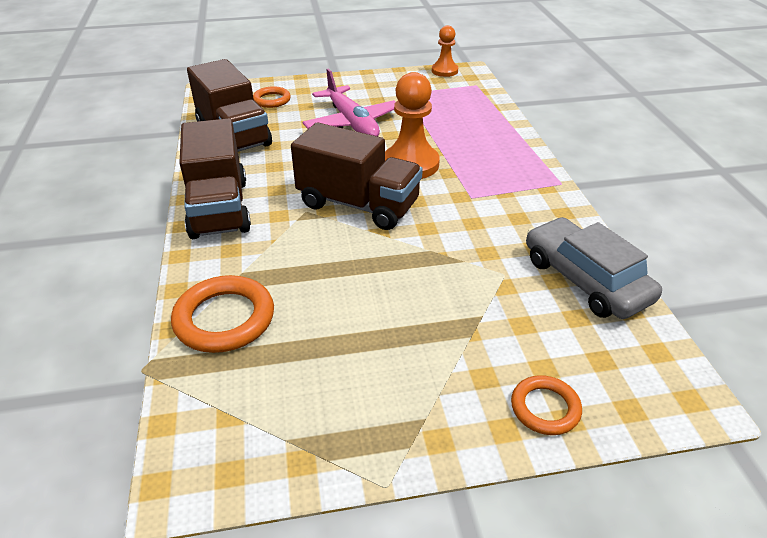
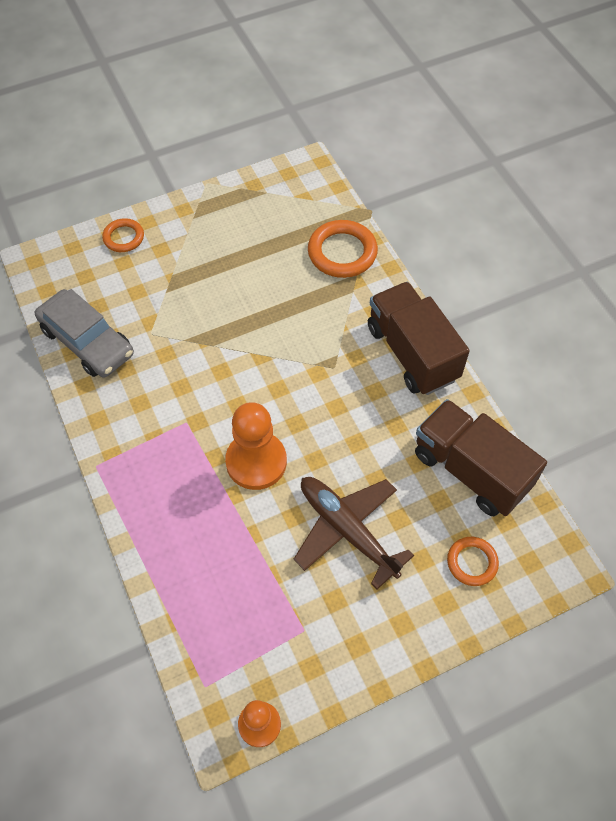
camera: 165 degrees right, 20 degrees up
(352, 123) = (347, 530): pink plane -> brown plane
(358, 204) = (290, 386): brown truck -> none

